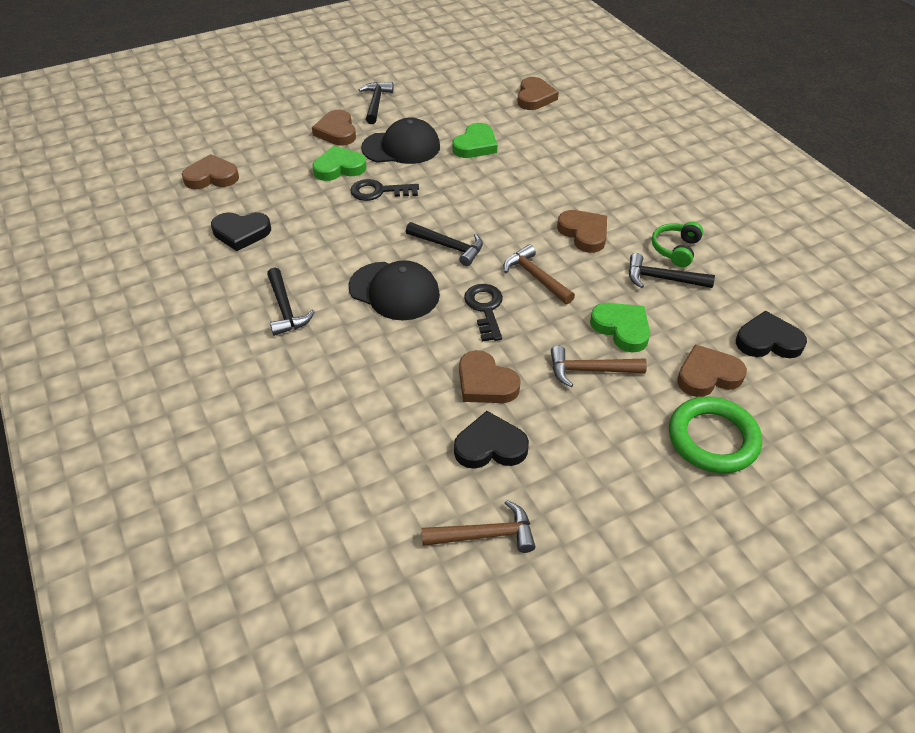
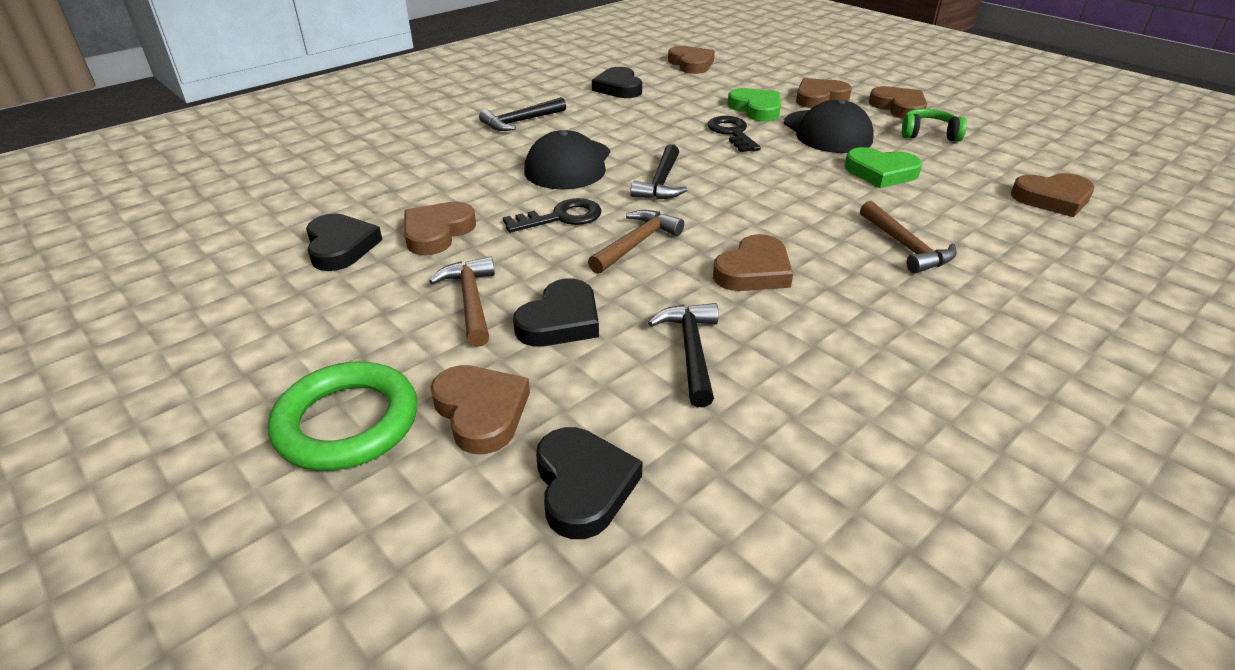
camera: 75 degrees right, 10 degrees down
(376, 103) = (899, 107): black hammer -> brown heart
(485, 534) = (219, 258): brown hammer -> brown hammer (906, 247)
(622, 328) = (560, 320): green heart -> black heart
(675, 249) = (774, 361): green headphones -> green headphones (928, 134)

